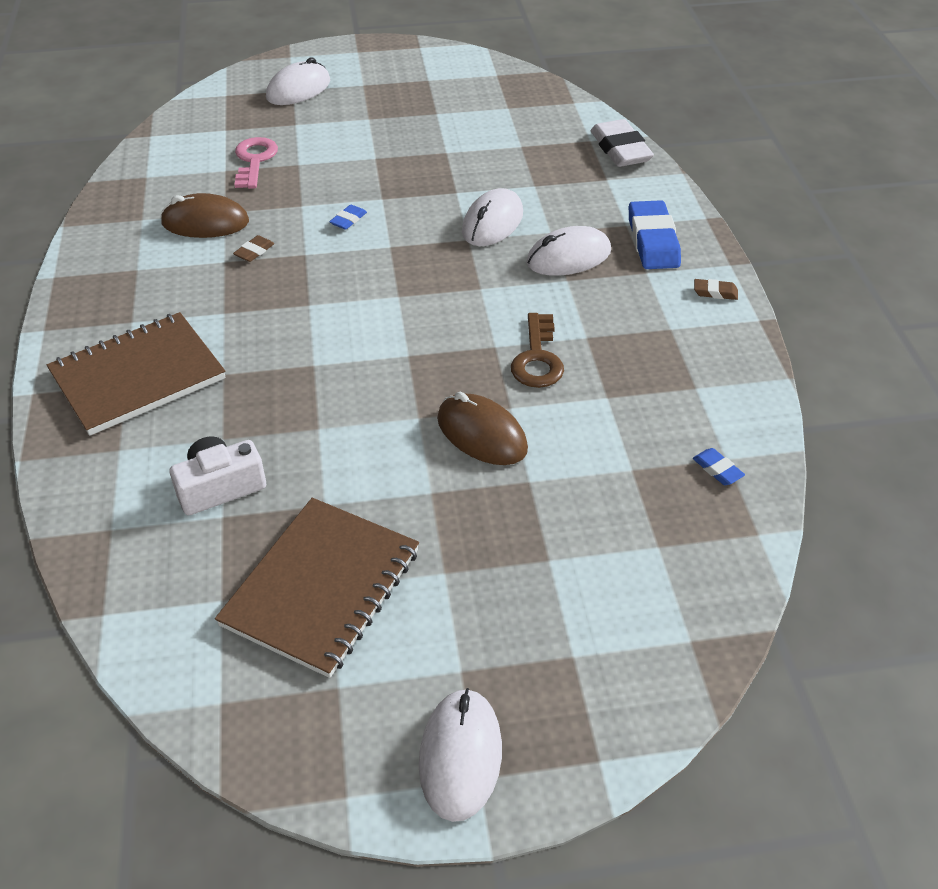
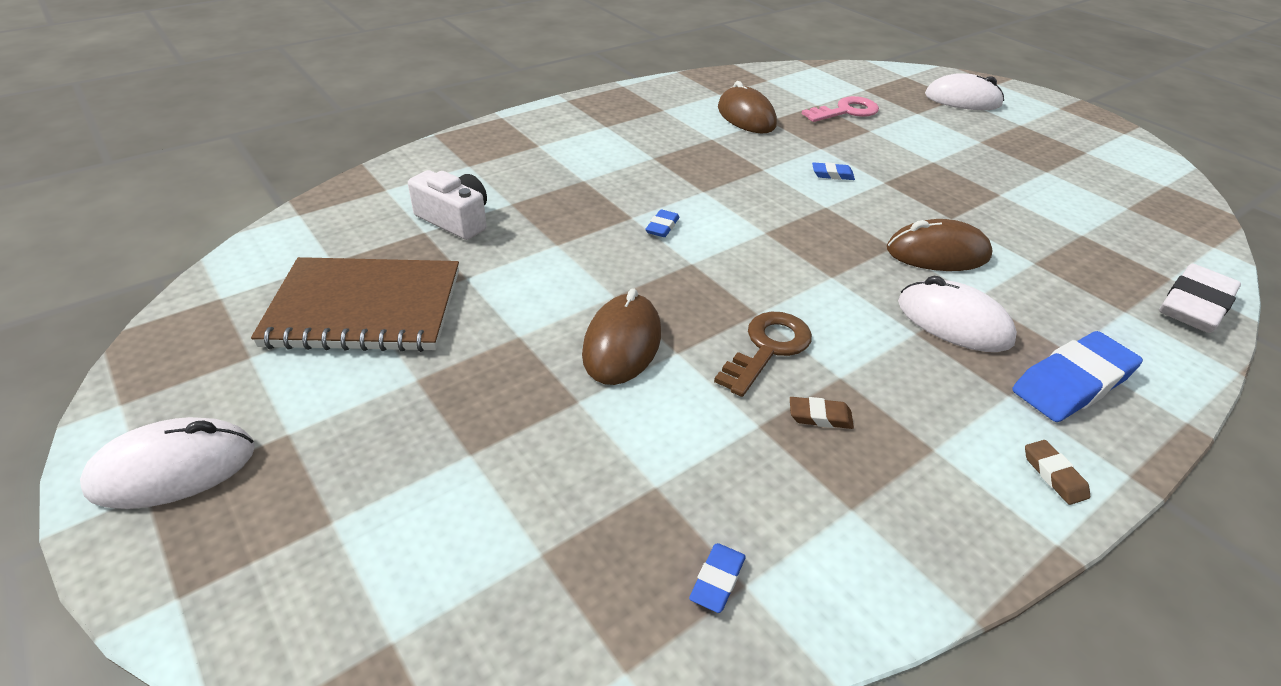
camera: 60 degrees right, 5 degrees down
(138, 376) = (550, 147): brown notebook -> none
(254, 251) = (738, 146): brown eraser -> brown eraser (820, 416)
(344, 352) = (662, 227): none -> blue eraser
(492, 223) = (937, 253): white mouse -> brown mouse
(537, 358) = (768, 348): brown key -> brown key turned 150 degrees clockwise

